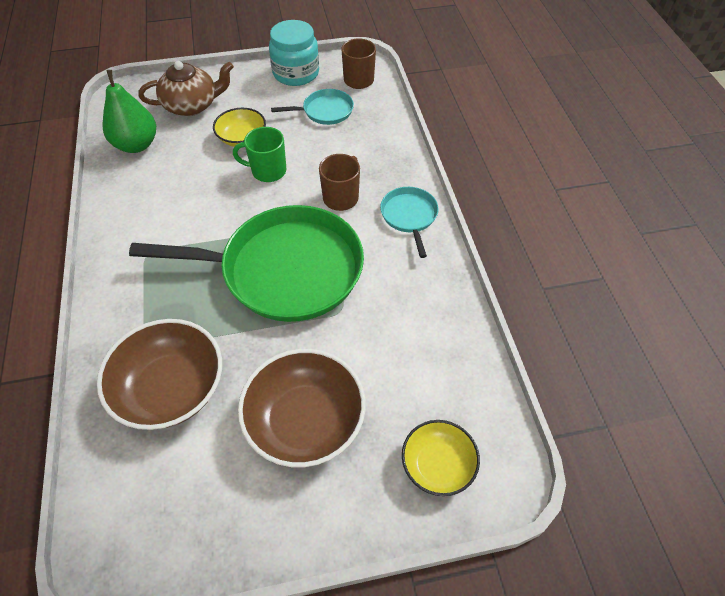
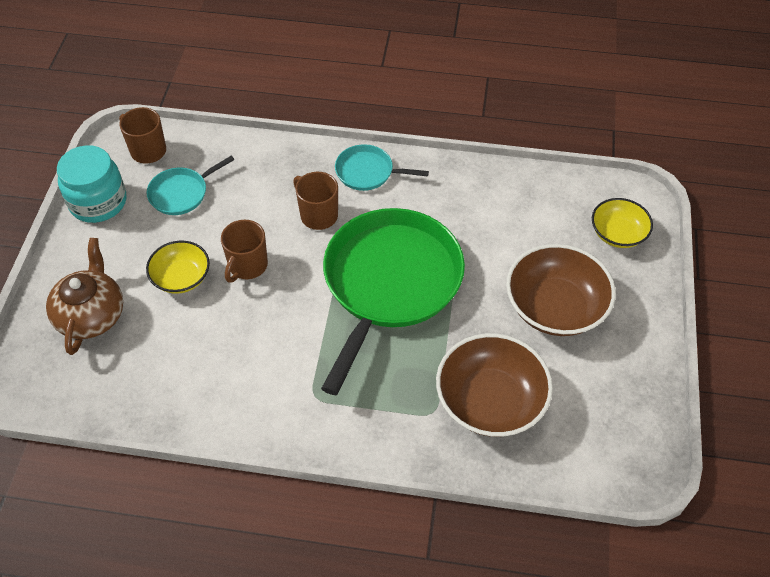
camera: 70 degrees left, 0 degrees up
(136, 145) = (131, 383): green pear -> none
(267, 171) = (247, 266): green mug -> brown mug
(325, 111) = (181, 193): turquoise pan -> turquoise pan turned 135 degrees counterclockwise

